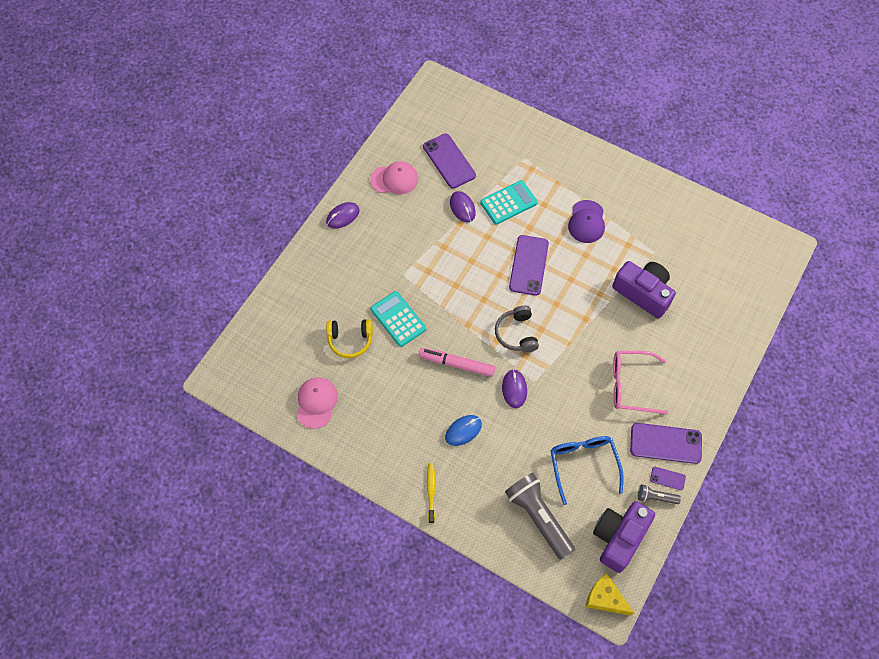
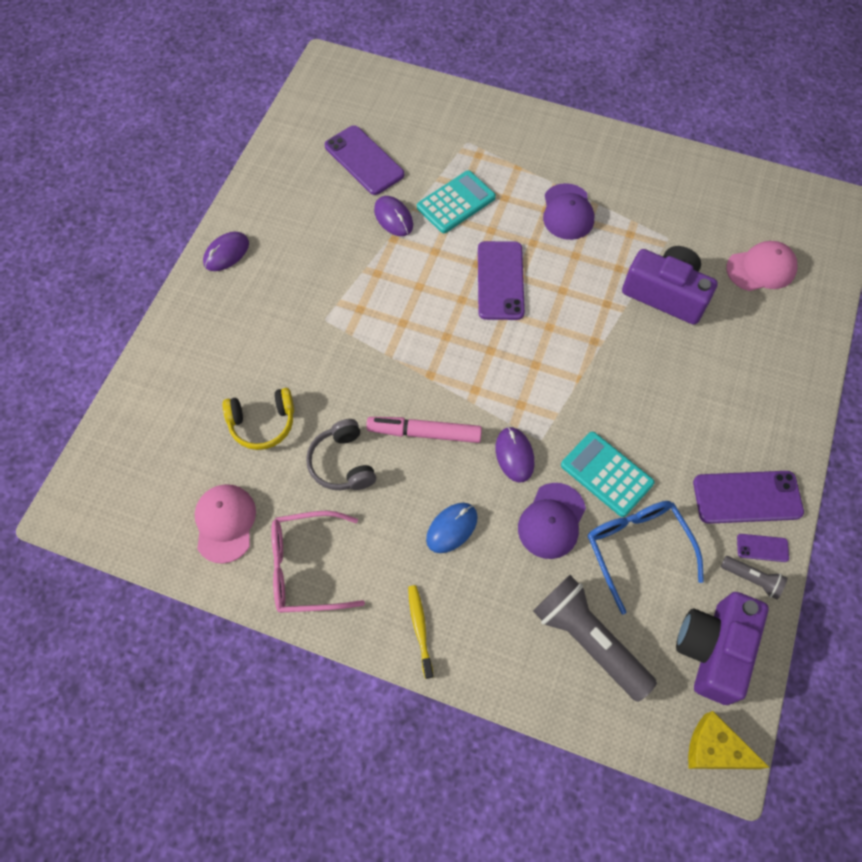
camera: 10 degrees left, 0 degrees up
(394, 179) = (292, 194): pink cap -> pink cap (761, 268)
(398, 319) = (328, 382): turquoise calculator -> turquoise calculator (606, 474)
(516, 333) = (502, 376): grey headphones -> grey headphones (342, 463)
(530, 437) = (551, 521): none -> purple cap
(631, 385) = (678, 423): pink glasses -> pink glasses (306, 567)
(655, 497) = (752, 579): grey flashlight -> grey flashlight turned 150 degrees counterclockwise

